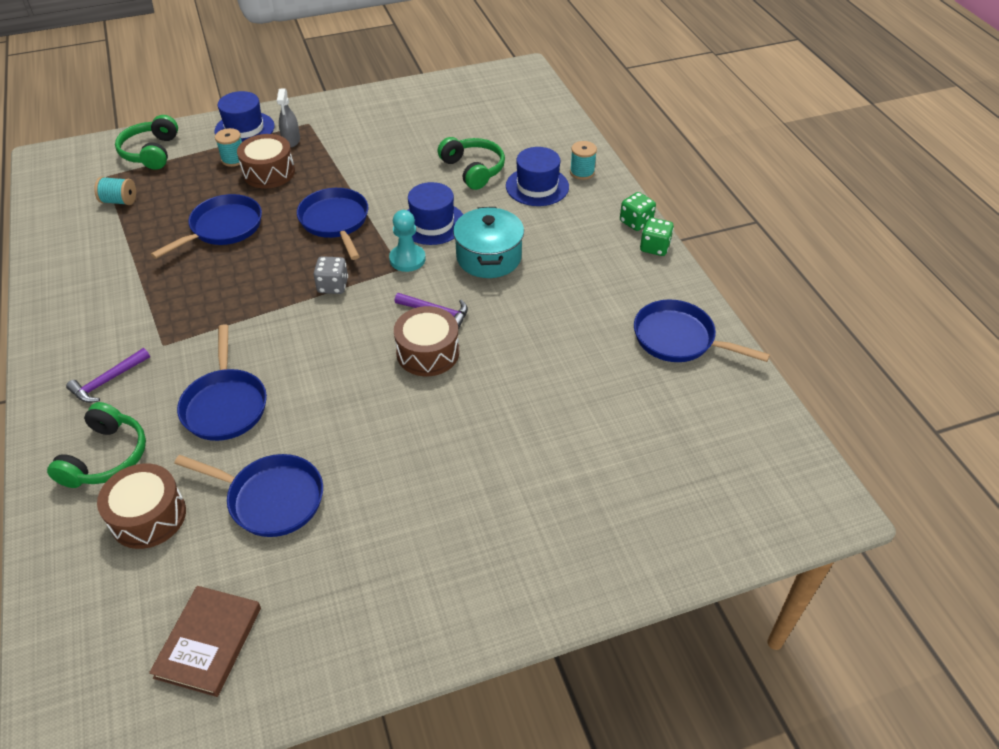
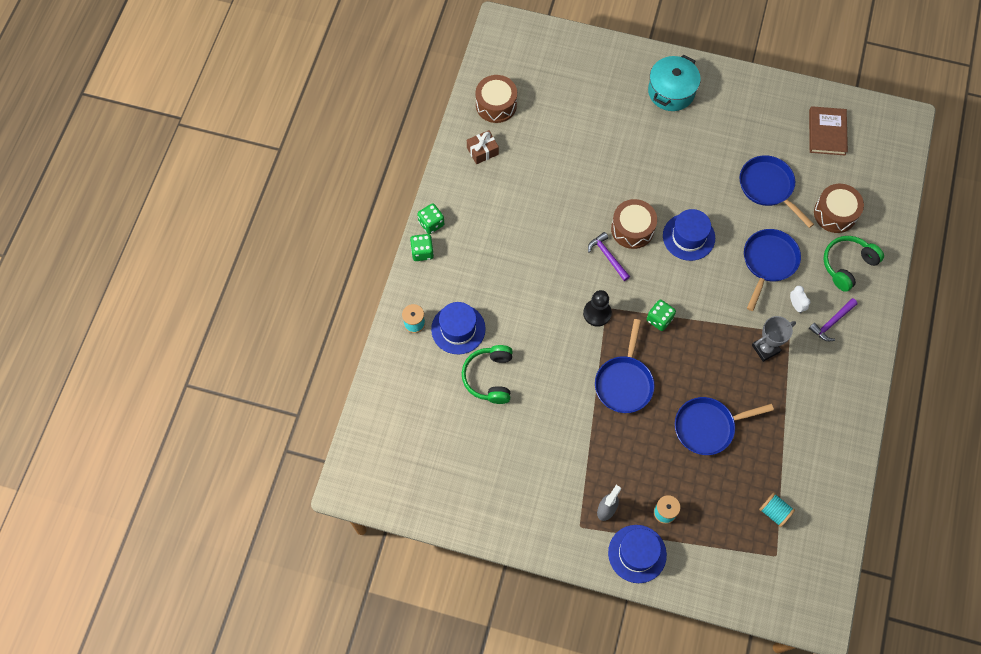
camera: 145 degrees left, 20 degrees up
(108, 381) = (832, 322): purple hammer -> purple hammer turned 150 degrees clockwise
(151, 152) = (728, 568): green headphones -> none
(165, 376) = (796, 305): none -> white clock
(187, 317) = (765, 348): none -> grey trophy
(208, 642) = (827, 132): brown book -> brown book turned 45 degrees counterclockwise
(269, 172) = (644, 475): brown drum -> brown drum (496, 105)
(333, 286) = (659, 319): grey dice -> green dice
(407, 259) = (597, 313): turquoise pawn -> black pawn
(432, 223) = (558, 338): blue hat -> blue hat (688, 237)
(489, 257) = (543, 281): turquoise pot -> turquoise pot (671, 92)
(679, 339) = (482, 151): blue pan -> brown gift

